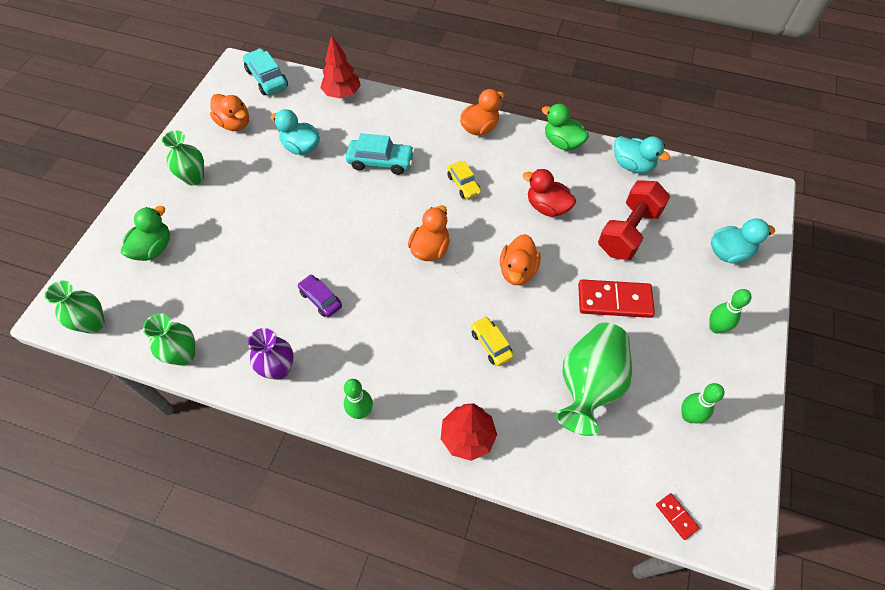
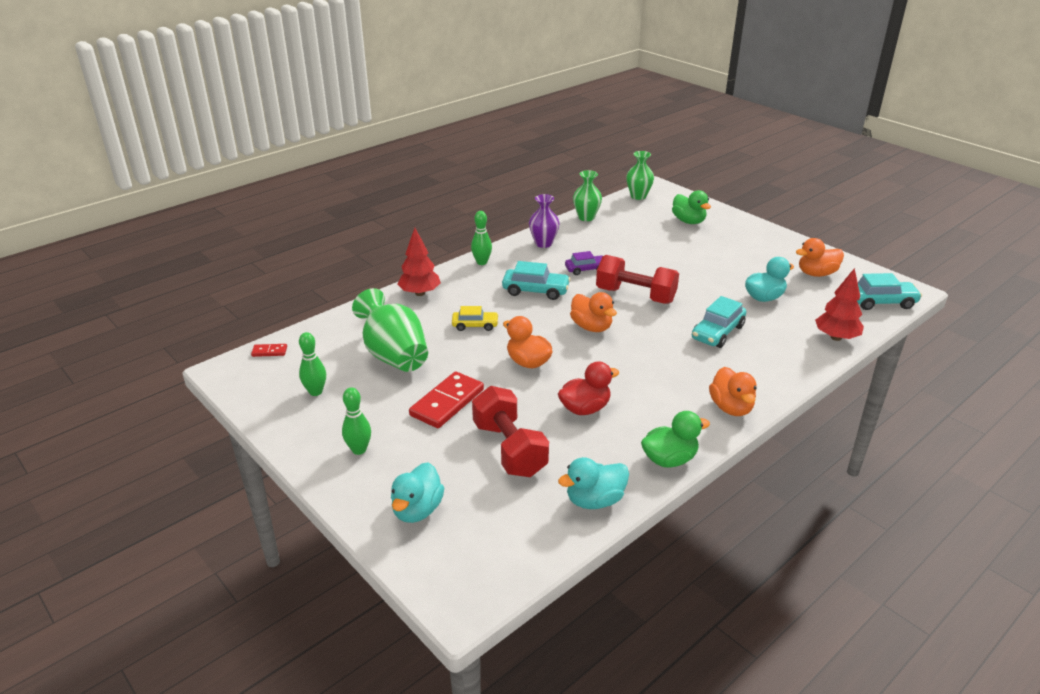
camera: 120 degrees right, 25 degrees down
(194, 178) = (755, 246): green vase -> none
(352, 237) = (635, 295): none -> red dumbbell
(392, 324) = (535, 291): none -> turquoise car
(463, 184) = (654, 369): yellow car -> none

